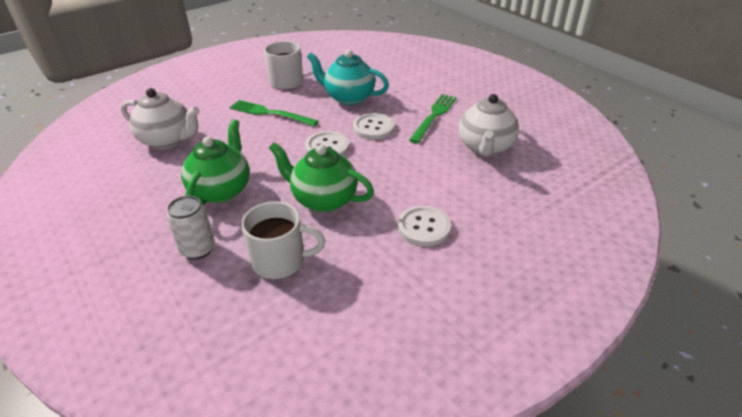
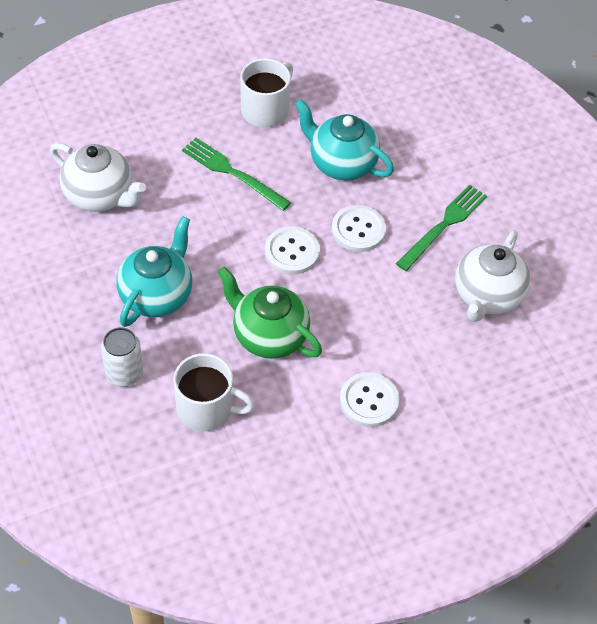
camera: 10 degrees right, 15 degrees up
(221, 190) = (157, 295): green teapot -> turquoise teapot

